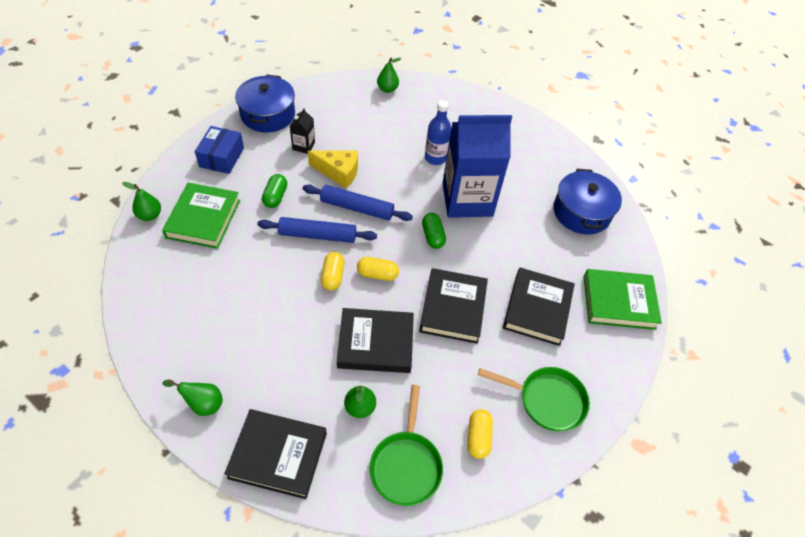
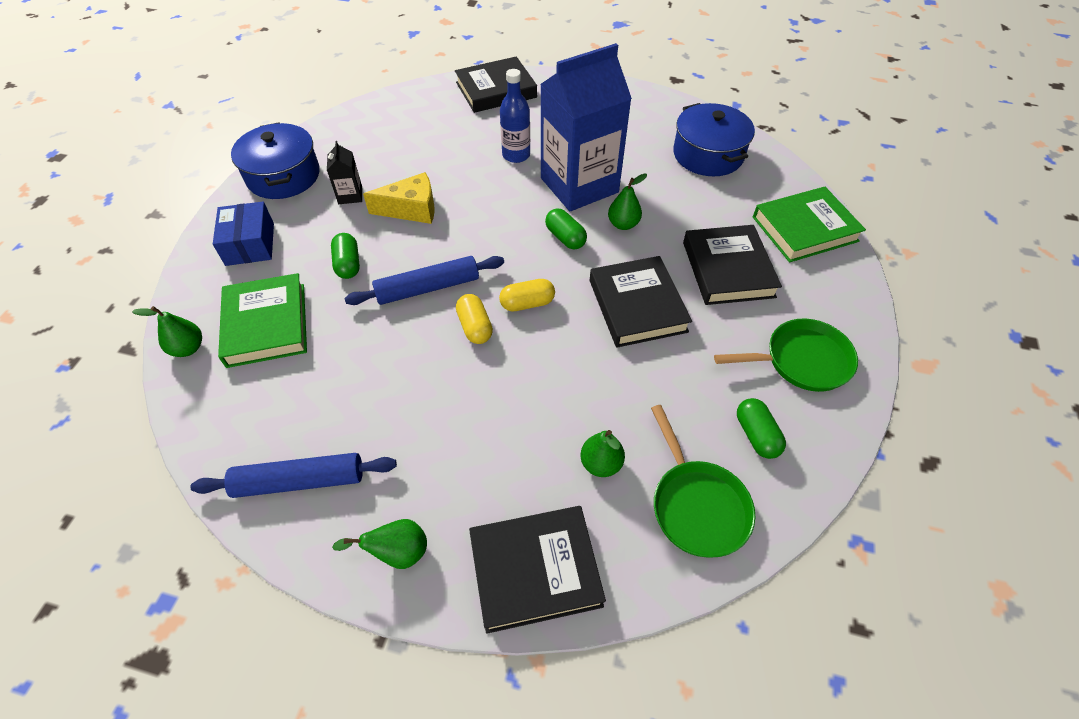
camera: 20 degrees left, 0 degrees up
(357, 208) = (457, 240): blue rolling pin -> blue rolling pin (300, 481)
(375, 343) = (573, 382): black book -> black book (496, 90)
(387, 89) = (416, 102): green pear -> green pear (623, 224)
(478, 437) = (756, 435): yellow capsule -> green capsule

